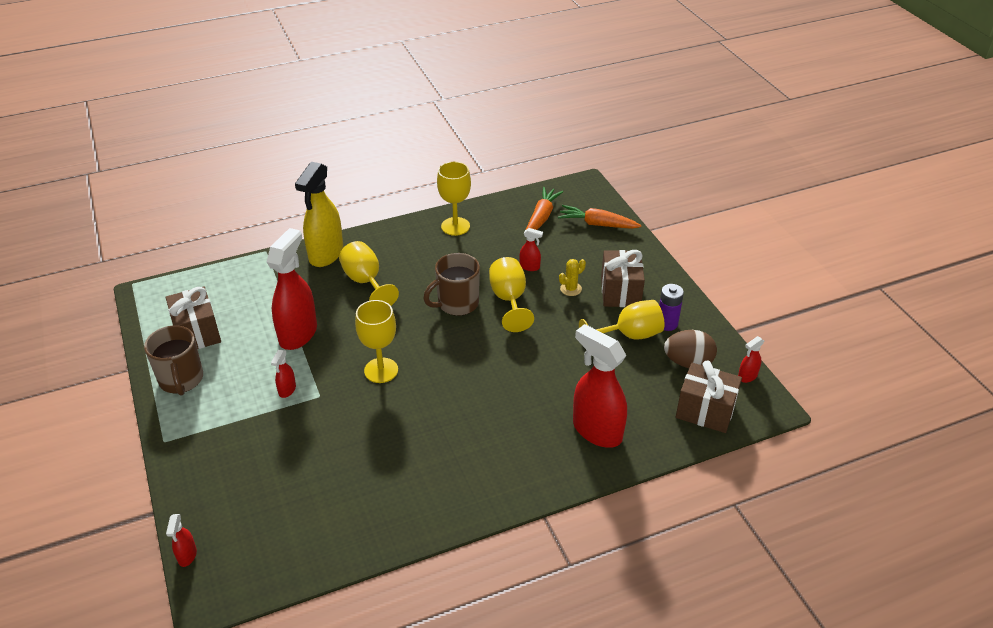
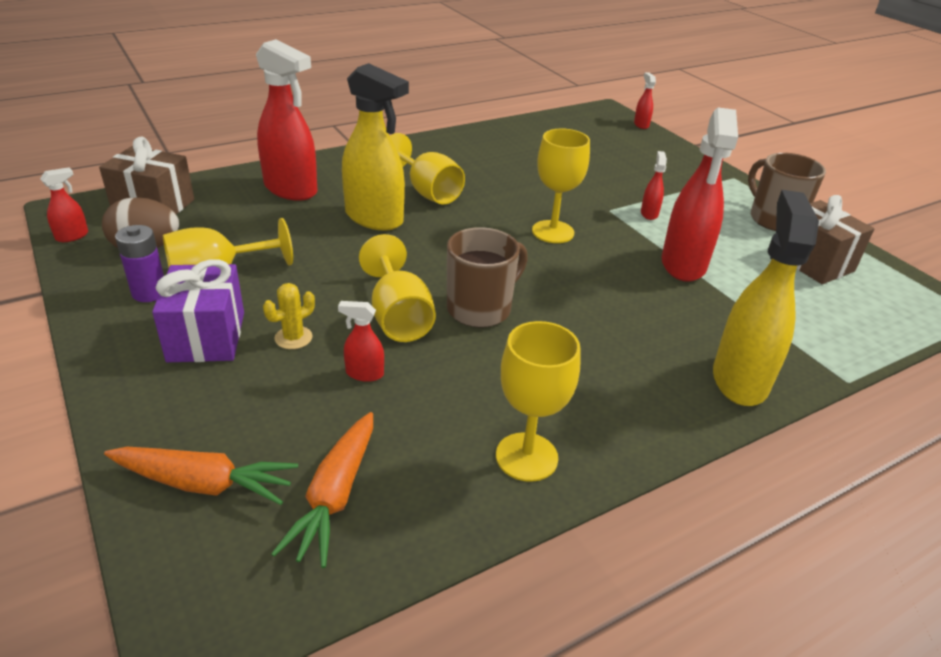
camera: 170 degrees right, 5 degrees down
(366, 282) = (638, 335): yellow goblet -> yellow goblet (427, 192)
(522, 390) = (374, 218): none -> yellow spray bottle
(620, 292) = (206, 336): brown gift -> purple gift

